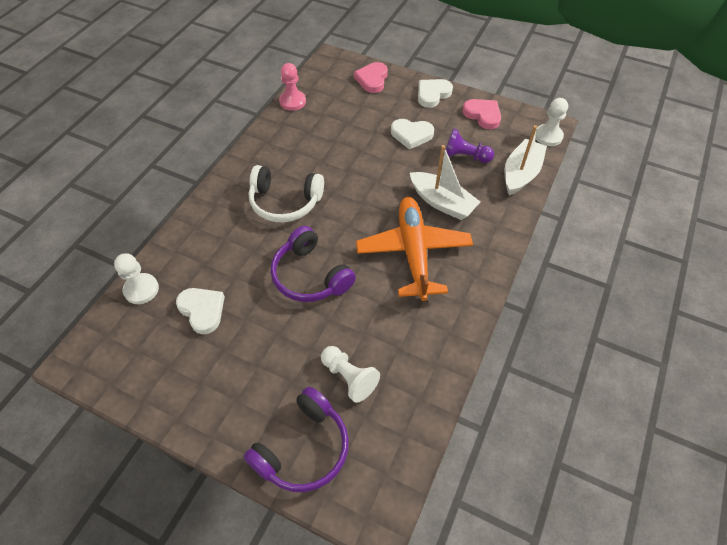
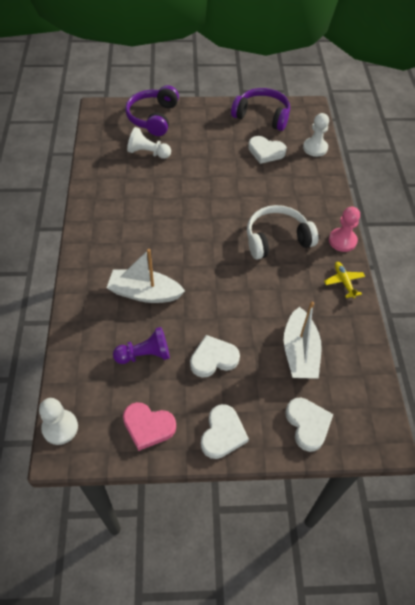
camera: 150 degrees right, 0 degrees up
(262, 145) = (343, 282): none -> yellow plane
(292, 101) = (364, 347): pink pawn -> pink pawn (342, 241)
(310, 276) = (213, 195): purple headphones -> purple headphones (262, 116)
(372, 79) = (307, 424): pink heart -> white heart
(413, 252) = (148, 241): orange plane -> none
(521, 174) = (79, 358): white boat -> white boat (299, 352)

